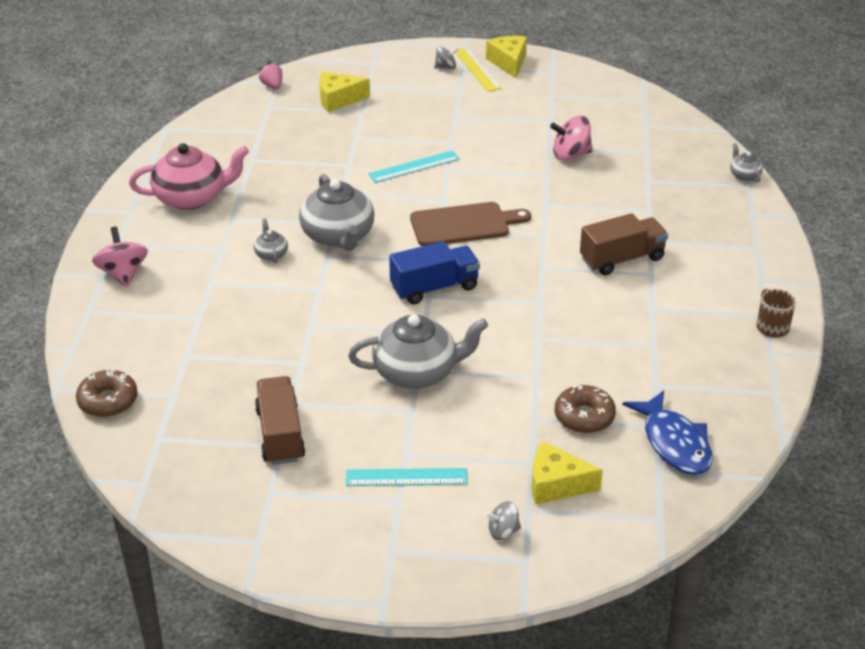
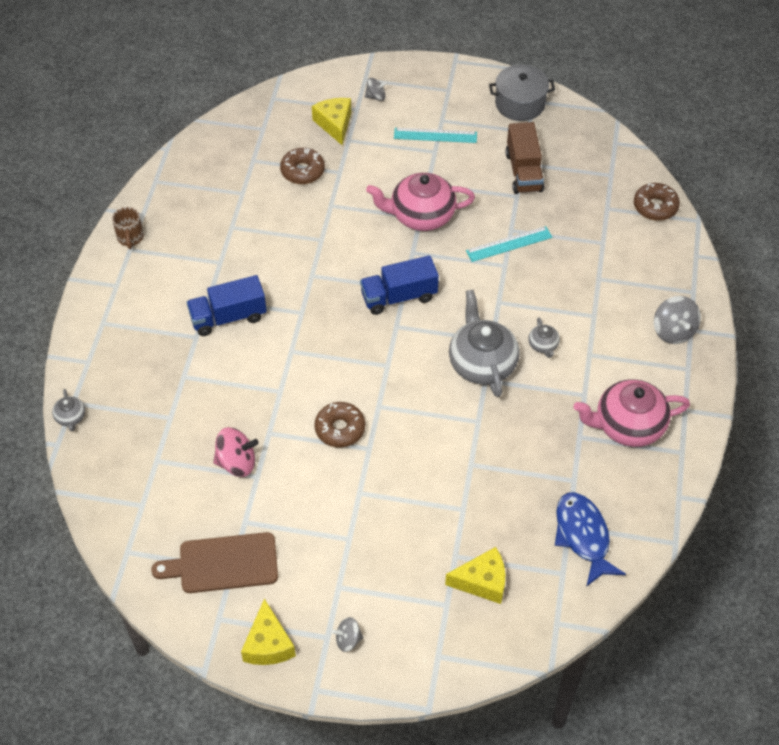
camera: 175 degrees left, 15 degrees up
(123, 274) = (673, 331): pink spinning top -> grey spinning top
(272, 86) = (561, 616): pink strawberry -> none
(279, 535) = (520, 104): none -> grey pot
(414, 166) = (403, 456): turquoise ruler -> turquoise ruler (509, 244)
(417, 372) = (421, 215): grey teapot -> pink teapot
(464, 224) = (363, 369): brown cutting board -> brown cutting board (223, 563)
(477, 69) = (310, 632): yellow ruler -> none
(478, 181) = (340, 429): none -> brown donut
(556, 484) = (335, 124): yellow cheese -> yellow cheese turned 120 degrees counterclockwise
(622, 259) = (228, 317): brown truck -> blue truck
(674, 443) = (245, 147): blue fish -> blue fish (583, 536)

